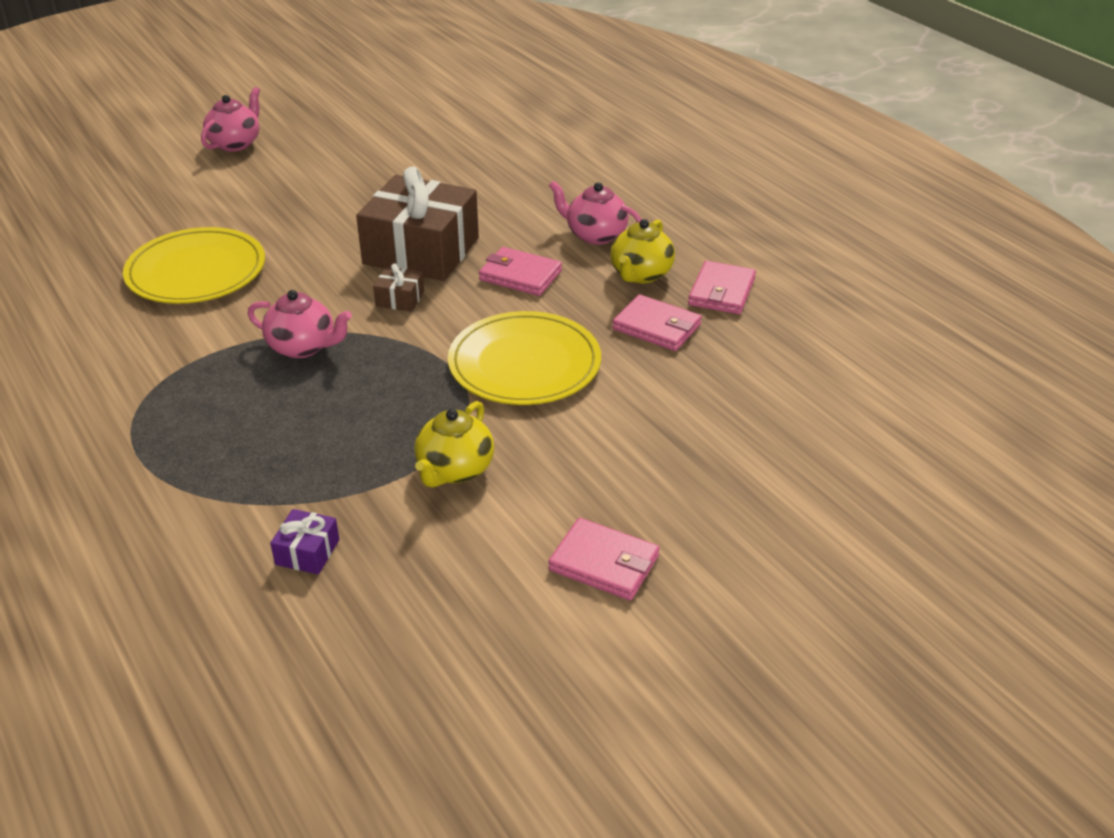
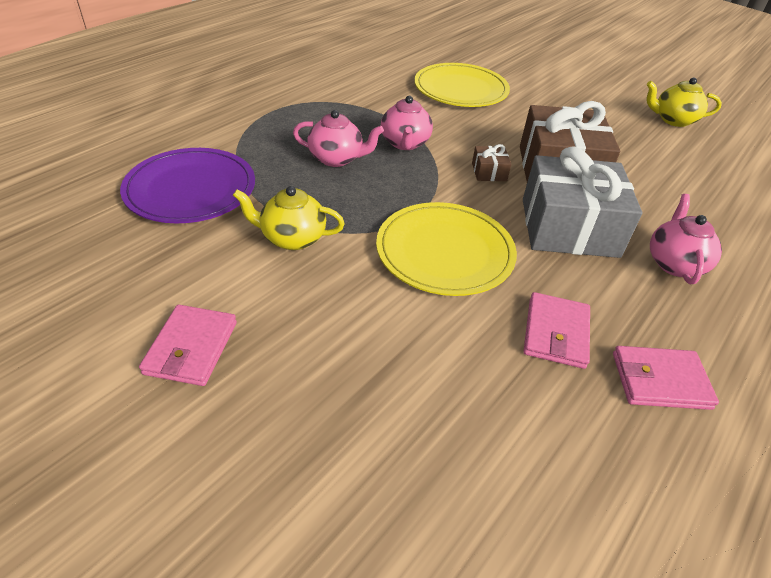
camera: 70 degrees right, 5 degrees up
(235, 143) = (616, 71): pink teapot -> pink teapot (337, 159)
(307, 552) = (190, 189): purple gift -> purple plate
(520, 275) = (569, 227): pink wallet -> grey gift
(640, 274) = (636, 307): yellow teapot -> yellow teapot (673, 120)

